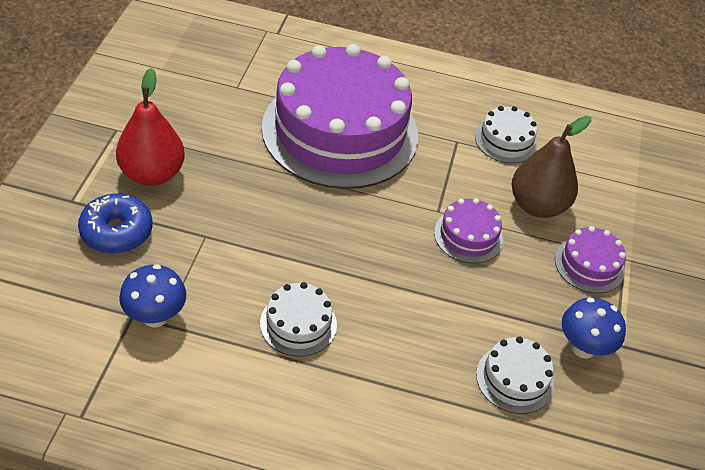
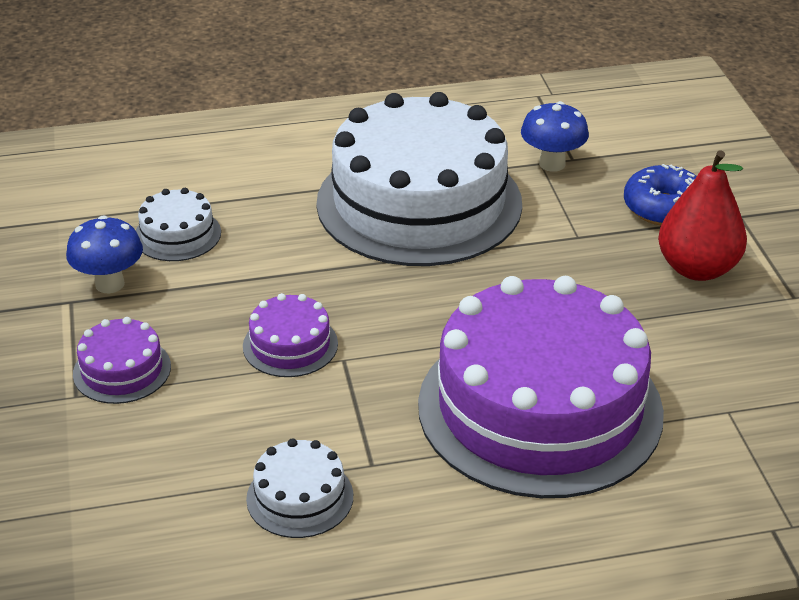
camera: 160 degrees right, 10 degrees down
(298, 324) = (419, 203): white cake -> white cake, size x2.44
(537, 205) = (215, 417): brown pear -> none

